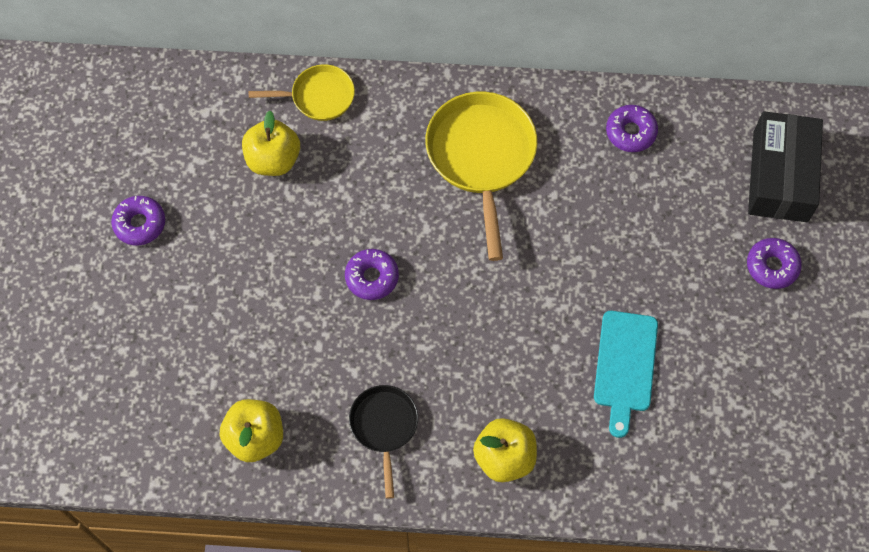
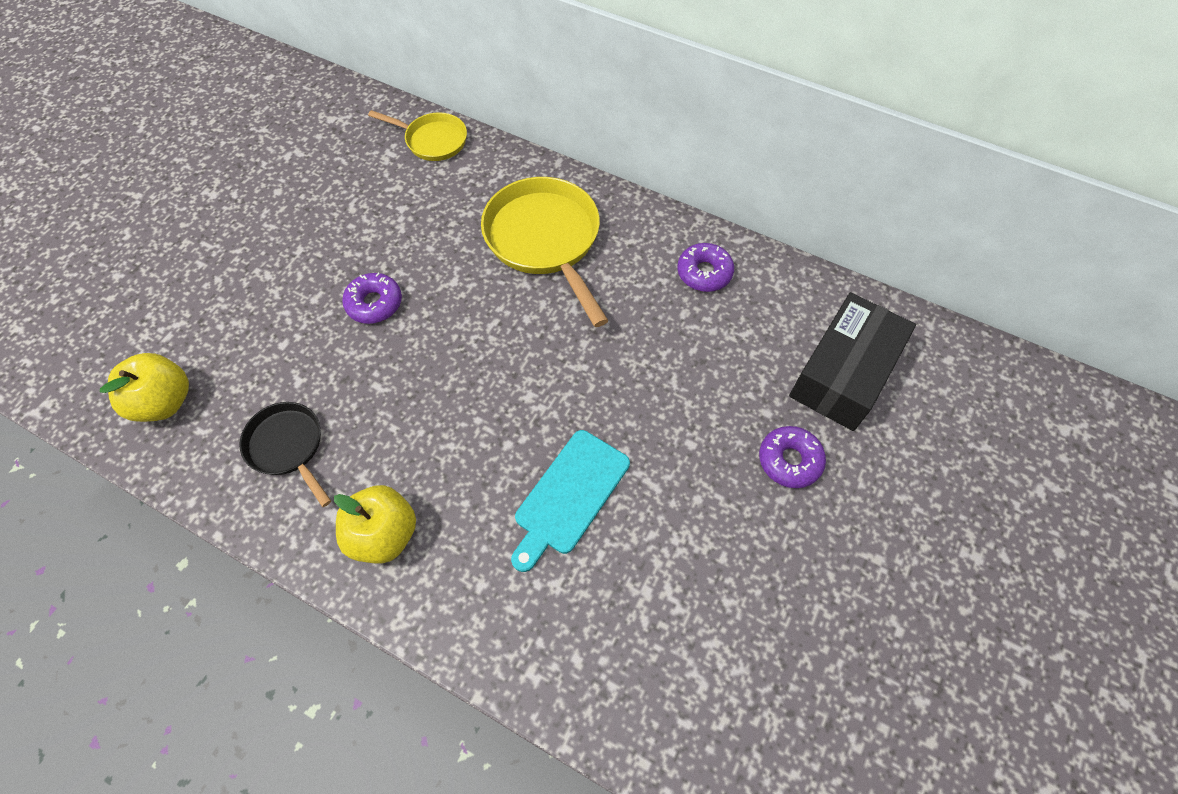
camera: 25 degrees right, 5 degrees down
(140, 224) = (213, 181): purple donut -> none
(273, 160) = (359, 174): yellow apple -> none
(384, 427) = (288, 446): black pan -> black pan turned 60 degrees counterclockwise
(481, 157) = (545, 240): yellow pan -> yellow pan turned 45 degrees counterclockwise

